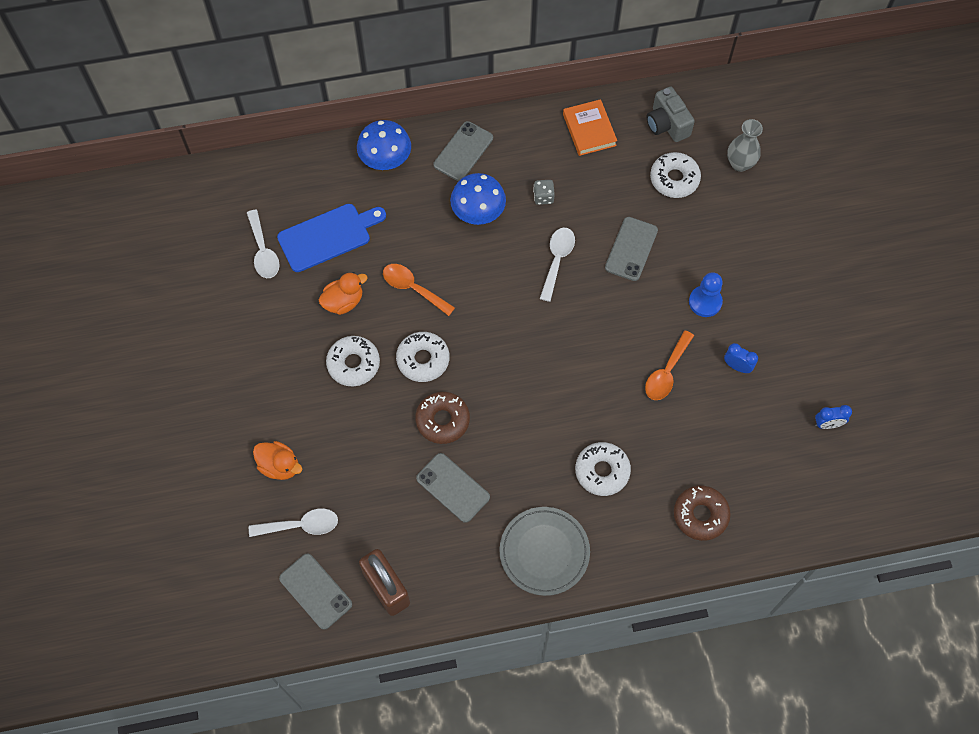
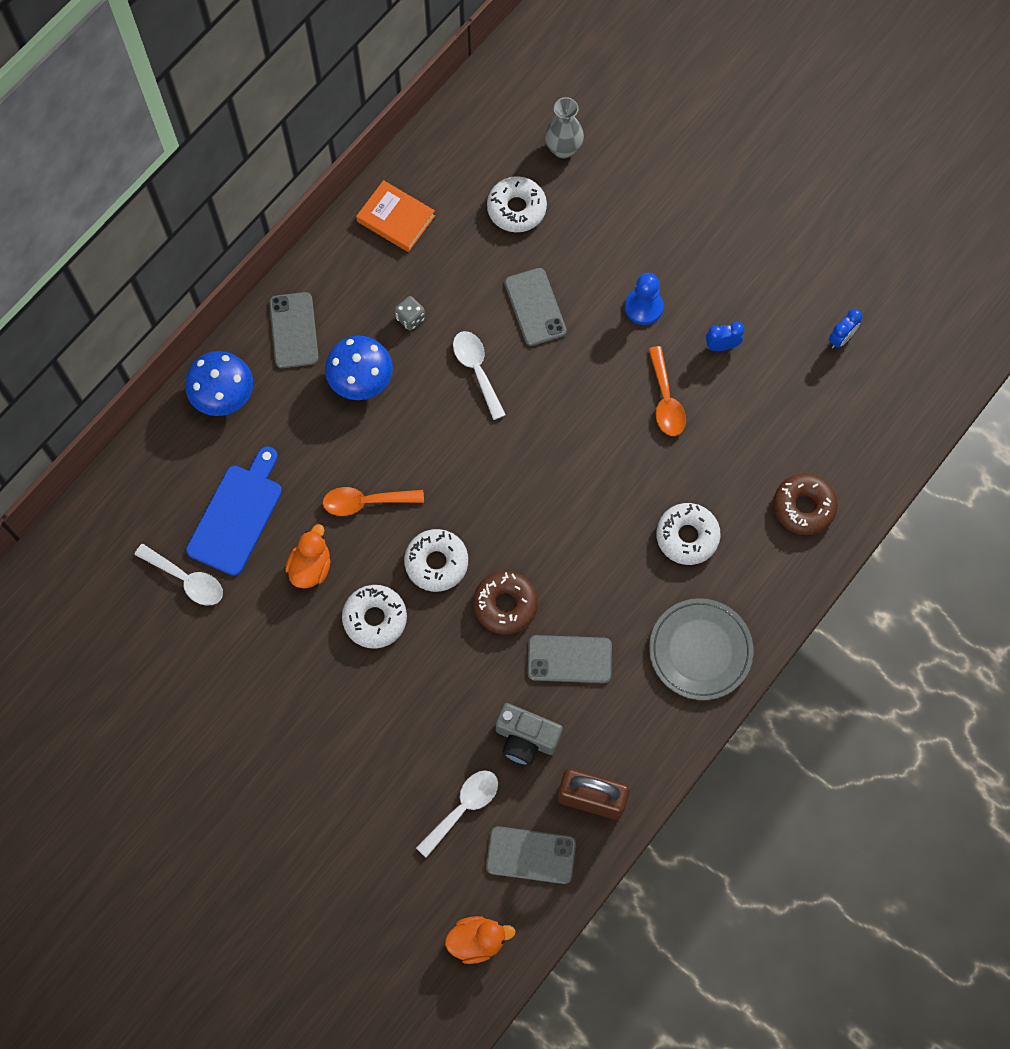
camera: 40 degrees left, 5 degrees up
(279, 466) = (393, 770): orange duck -> orange duck (477, 940)
(667, 124) = (464, 159): grey camera -> grey camera (526, 738)

